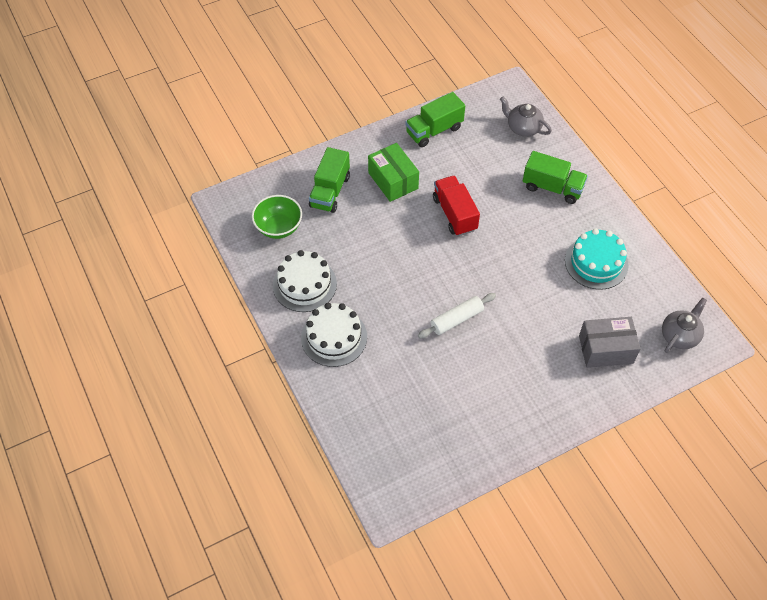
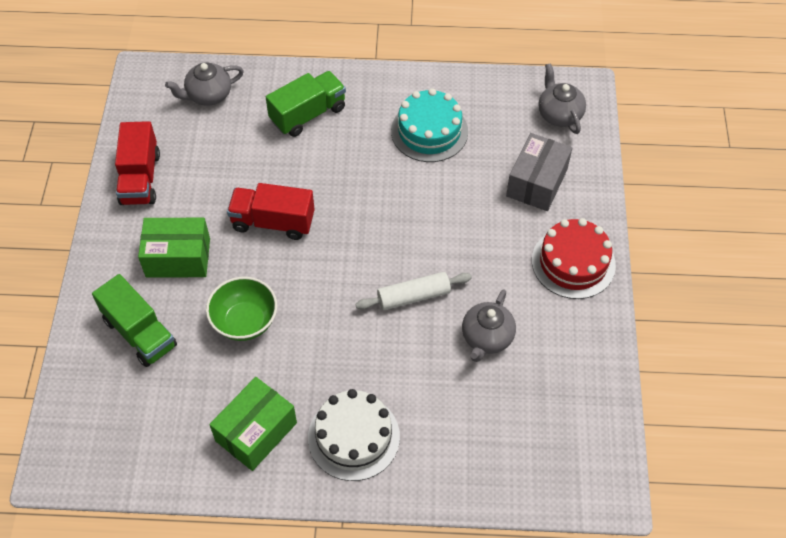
camera: 60 degrees left, 0 degrees up
(279, 227) = (149, 419): green bowl -> green bowl (245, 322)
(304, 284) = (256, 432): white cake -> green box
(434, 130) = (140, 178): green truck -> red truck
(455, 378) = (486, 338): none -> grey teapot
(456, 319) = (413, 296): white rolling pin -> white rolling pin turned 75 degrees clockwise
(555, 404) = (573, 263): none -> red cake

